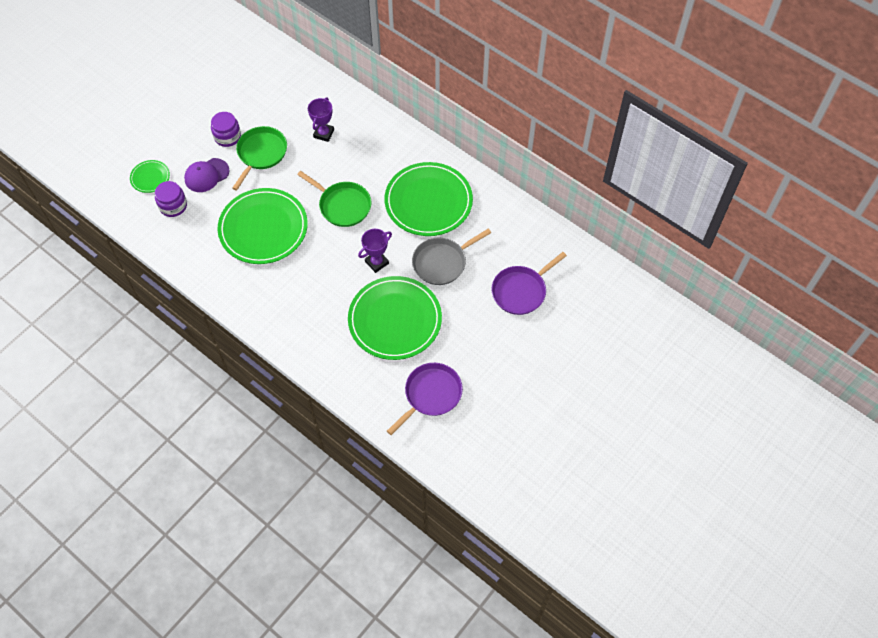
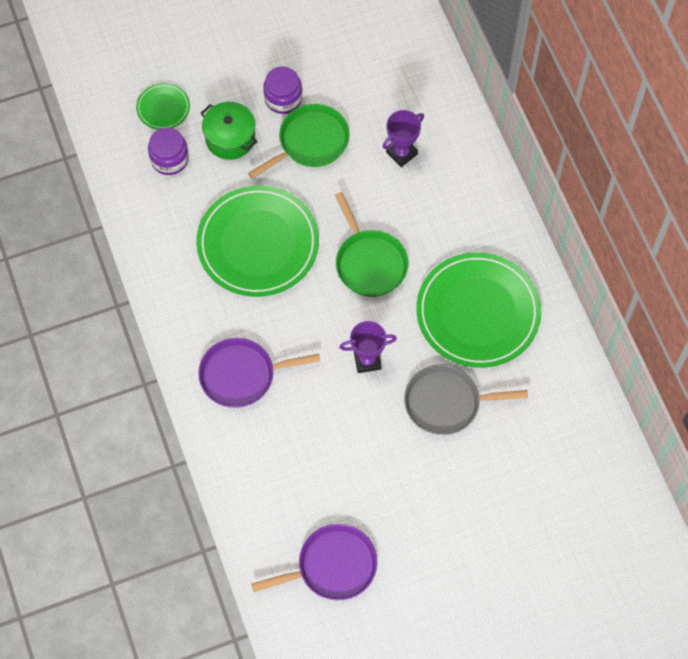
camera: 30 degrees right, 5 degrees up
(206, 175) = (230, 138): purple cap -> green pot
(395, 320) = (345, 447): green plate -> none
(521, 291) = (522, 493): purple pan -> purple pan (241, 375)

